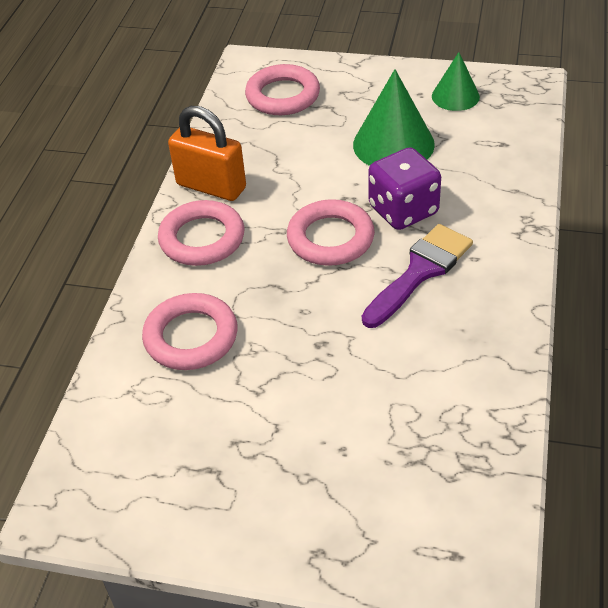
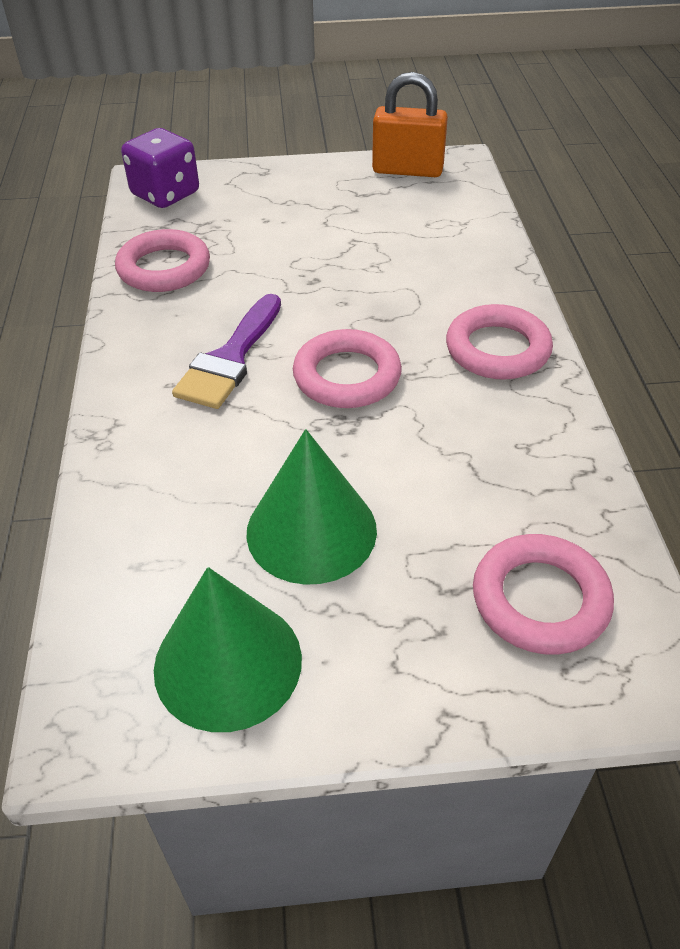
camera: 160 degrees right, 0 degrees up
(191, 337) = (440, 264): pink ring -> pink ring (164, 268)
(211, 186) = (536, 413): orange padlock -> orange padlock (407, 170)
(403, 210) = (268, 427): purple dice -> purple dice (165, 194)
(455, 96) = (228, 663): green cone -> green cone, size x1.63

